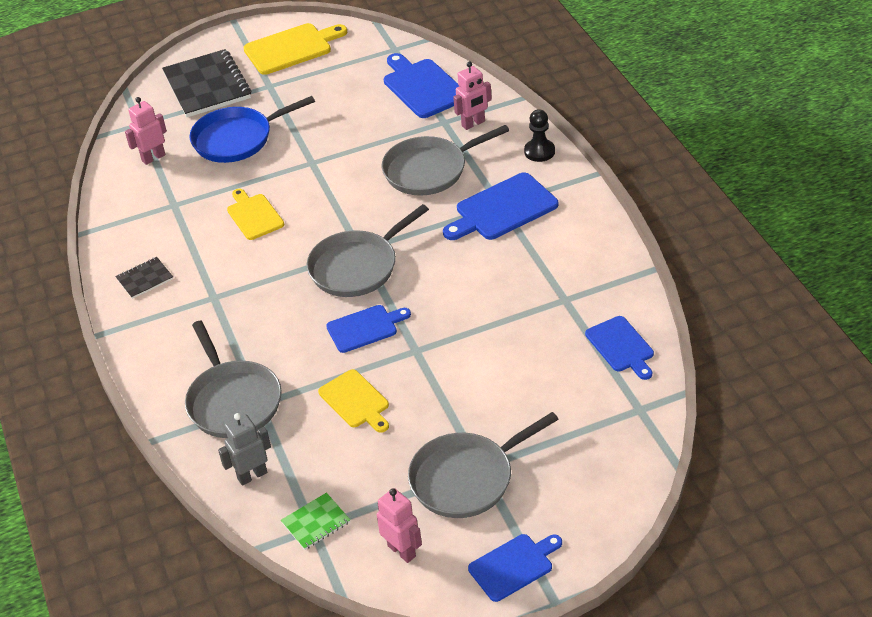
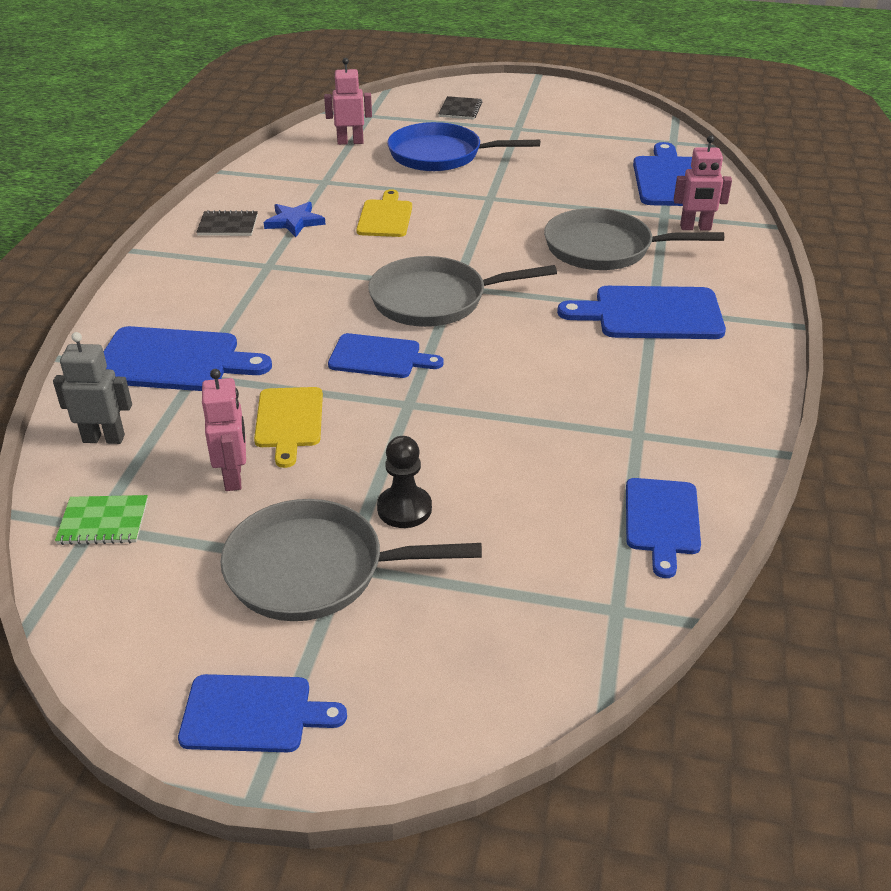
camera: 30 degrees right, 5 degrees down
(191, 251) = (294, 222): none -> blue star
(207, 86) = (460, 110): black notebook -> black notebook, size x0.48
(233, 401) = (173, 361): grey pan -> blue cutting board
(291, 48) = (570, 109): yellow cutting board -> none
(402, 551) = (150, 610): pink robot -> pink robot (233, 477)
(539, 151) = (749, 279): black pawn -> black pawn (404, 509)

